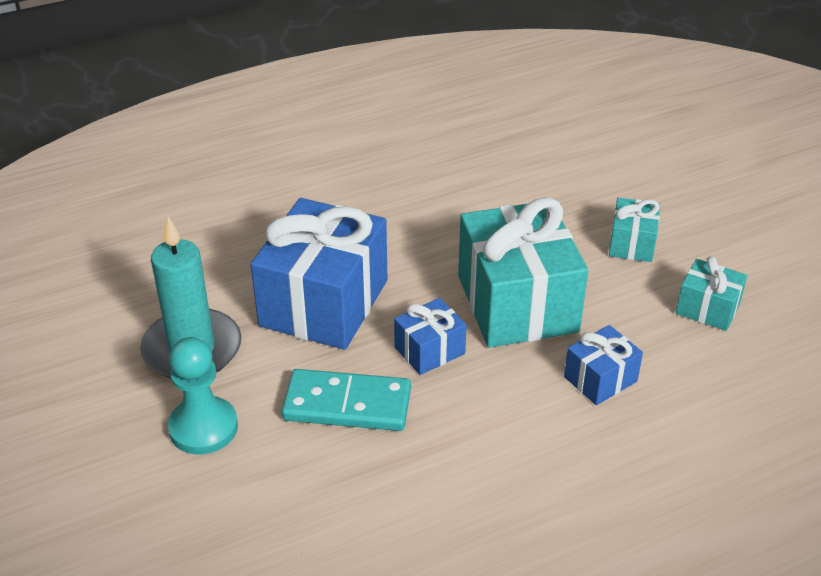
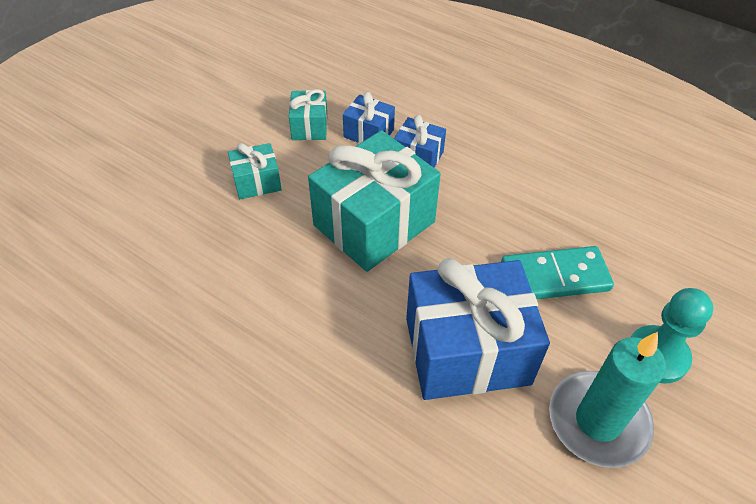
camera: 120 degrees left, 10 degrees up
(347, 404) = (554, 277): turquoise domino -> turquoise domino turned 75 degrees counterclockwise
(429, 350) = (463, 254): blue gift -> blue gift (369, 133)

